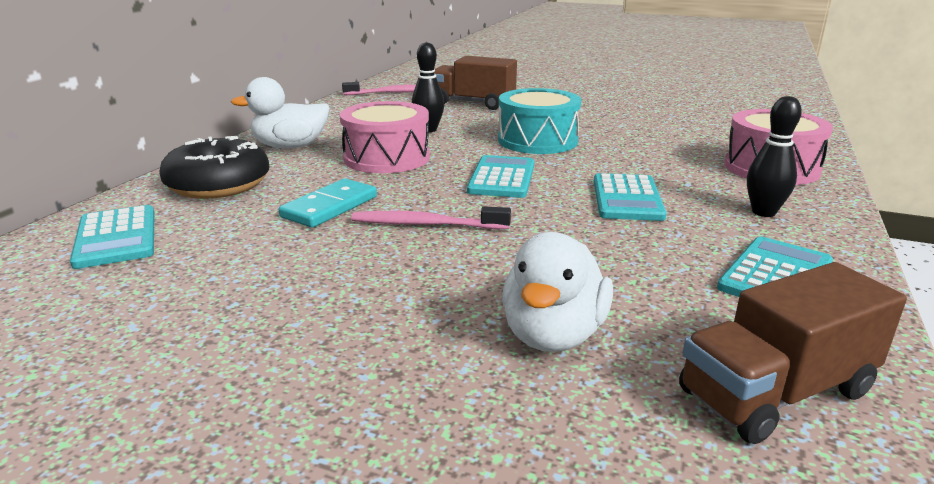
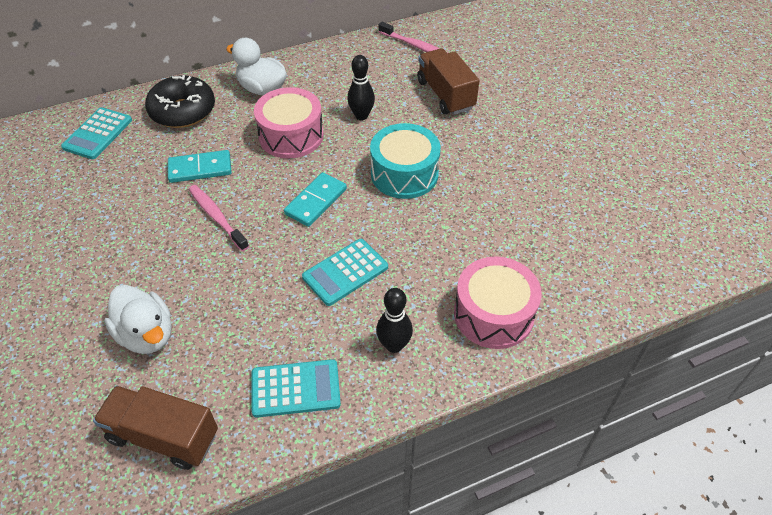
camera: 45 degrees right, 25 degrees up
(502, 178) = (316, 201): turquoise calculator -> turquoise domino
(553, 335) = (147, 334): white duck -> white duck turned 105 degrees counterclockwise

